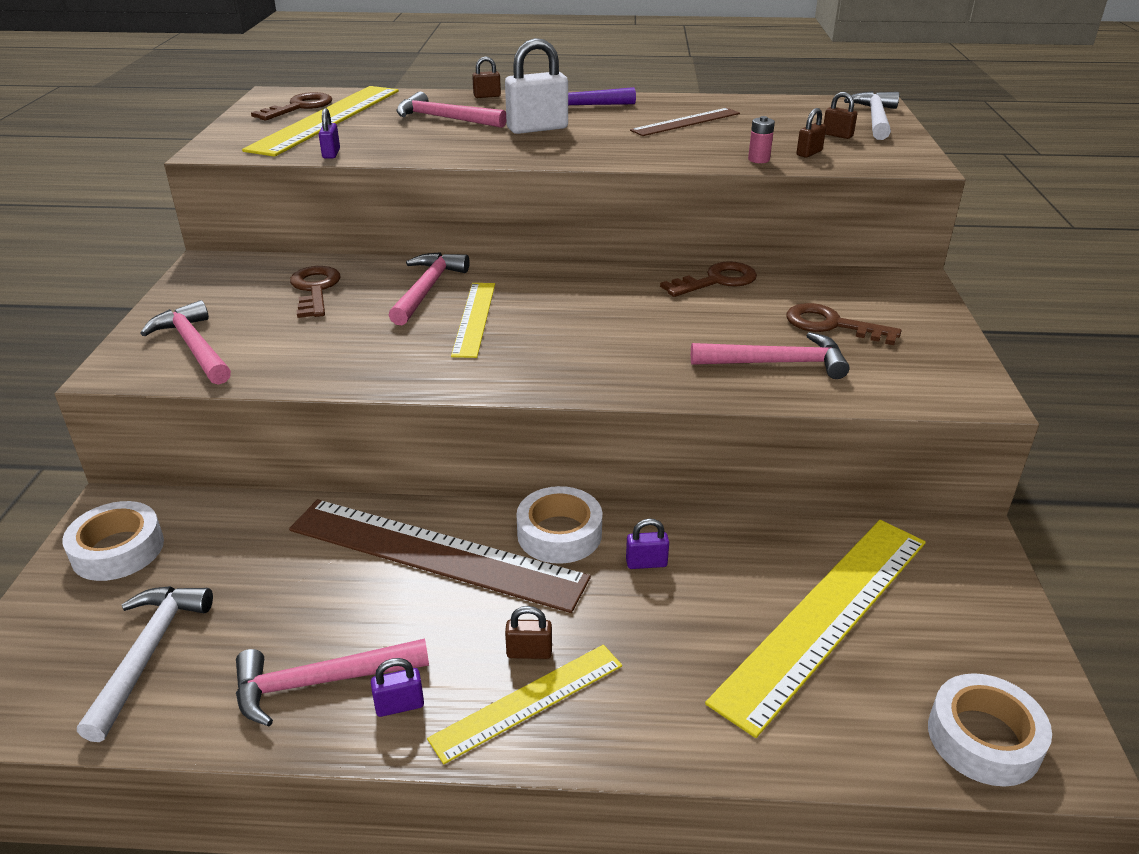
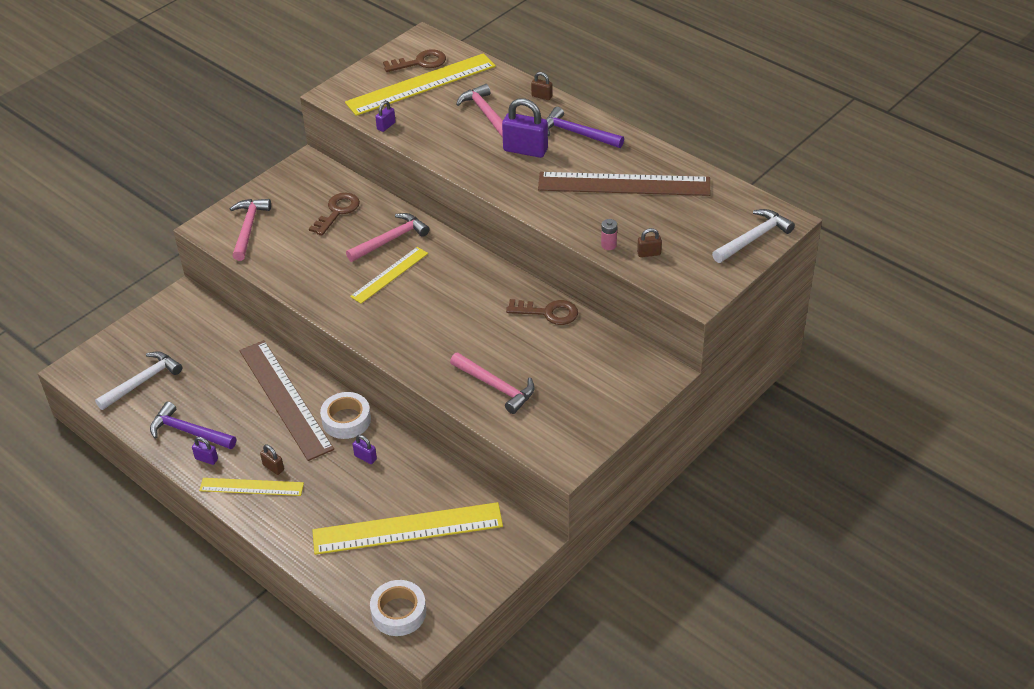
camera: 40 degrees right, 10 degrees up
(118, 550) = (168, 322): white tape -> none
(320, 682) = (189, 431): pink hammer -> purple hammer
(537, 128) = (525, 150): white padlock -> purple padlock
(686, 122) = (624, 184): brown ruler -> brown ruler, size x1.78
(831, 325) = (562, 378): brown key -> none
(837, 135) = (697, 244): brown padlock -> none

